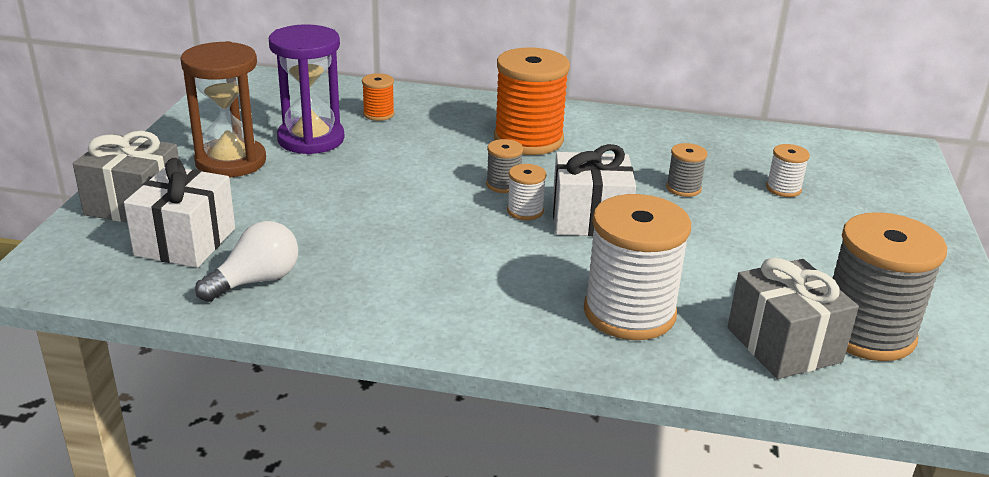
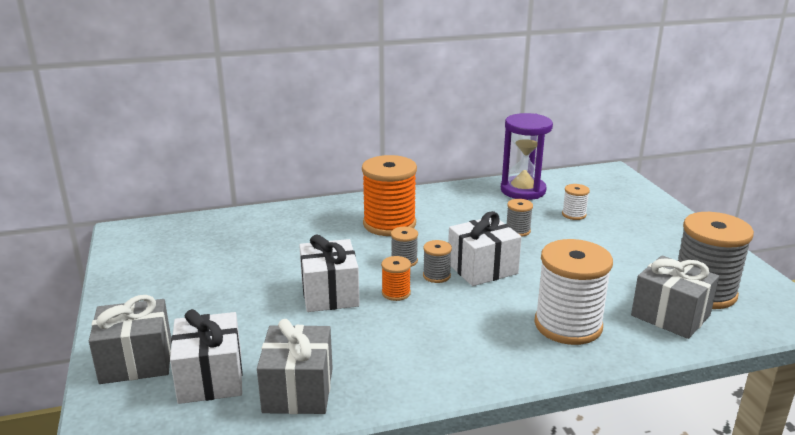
camera: 25 degrees left, 5 degrees down
(231, 161) = (184, 302): brown hourglass -> none
(256, 281) = (298, 390): white light bulb -> grey gift
(311, 139) = (232, 266): purple hourglass -> purple hourglass (523, 190)
(378, 114) = (265, 233): orange spool -> orange spool (396, 293)
(384, 196) = (330, 294): none -> white gift
(525, 211) = (436, 276): white spool -> grey spool

